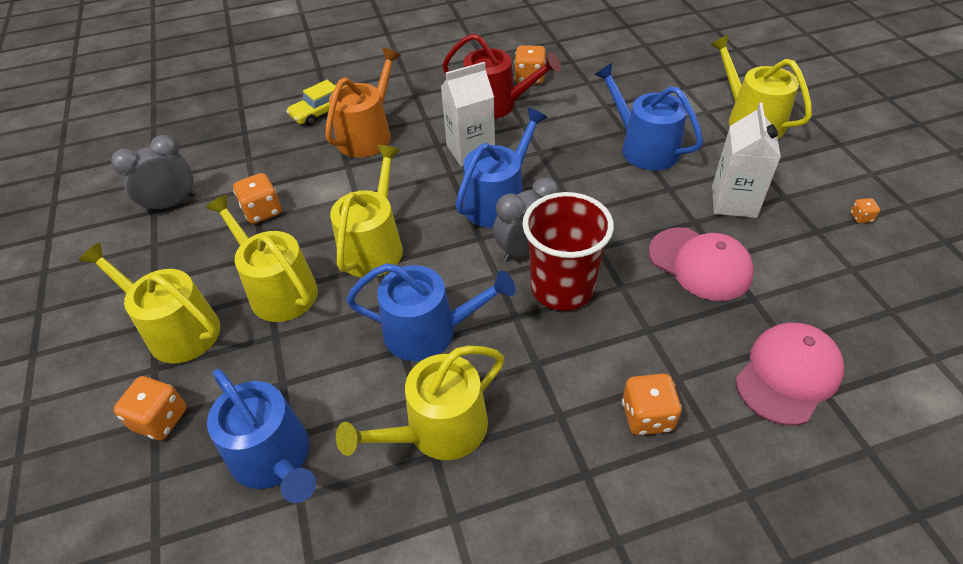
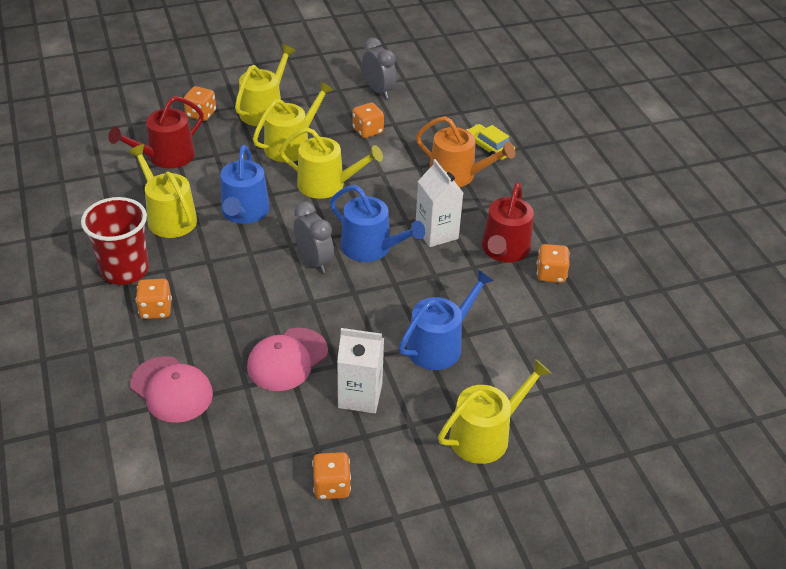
camera: 85 degrees right, 5 degrees down
(275, 458) = (166, 157): blue watering can -> red watering can
(562, 288) = (273, 278): red cup -> red cup (125, 270)
(861, 217) = (331, 486): orange dice -> orange dice, size x1.96

